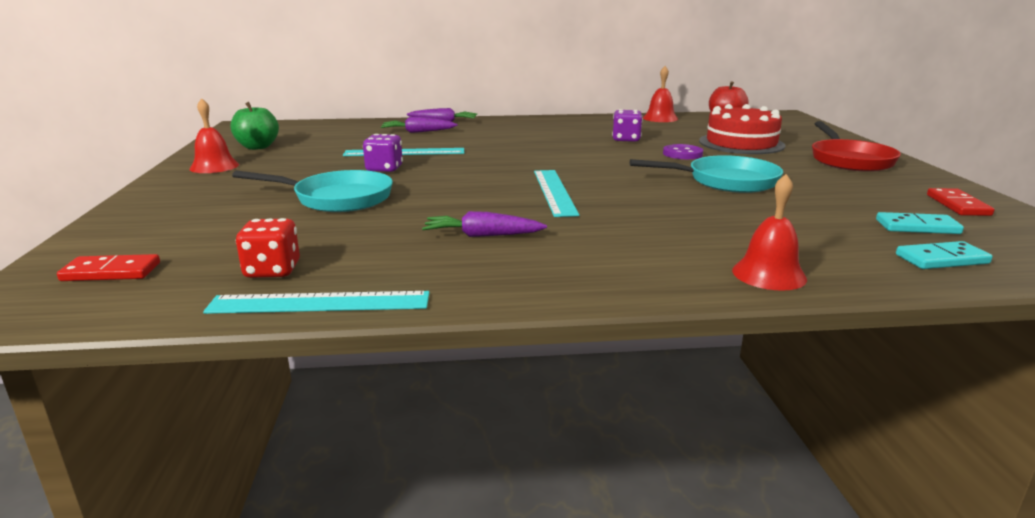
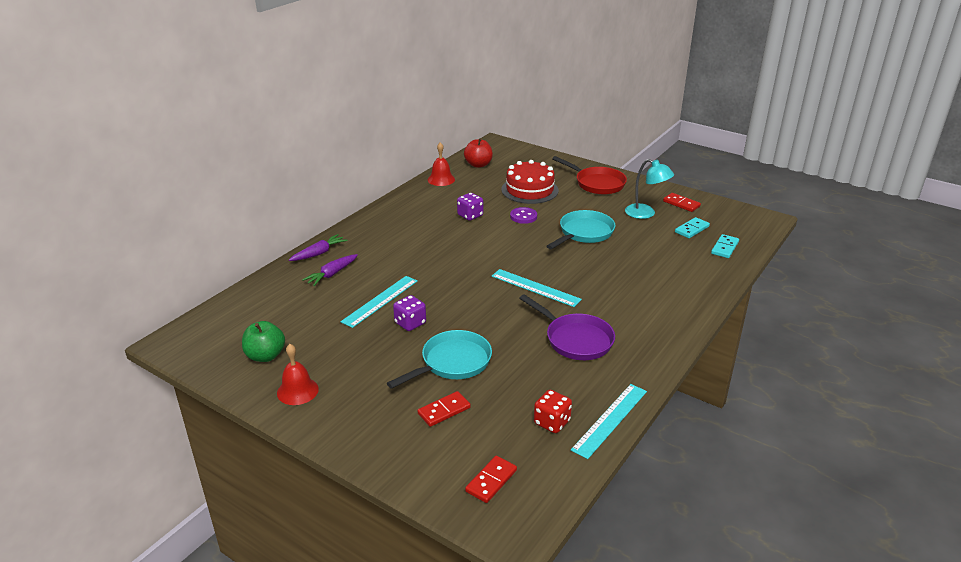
camera: 50 degrees left, 10 degrees up
(239, 217) = (444, 411): none -> red domino
(482, 235) = (575, 339): purple carrot -> purple pan
(769, 274) = (699, 292): red bell -> none
(866, 195) = (645, 214): none -> turquoise lamp

